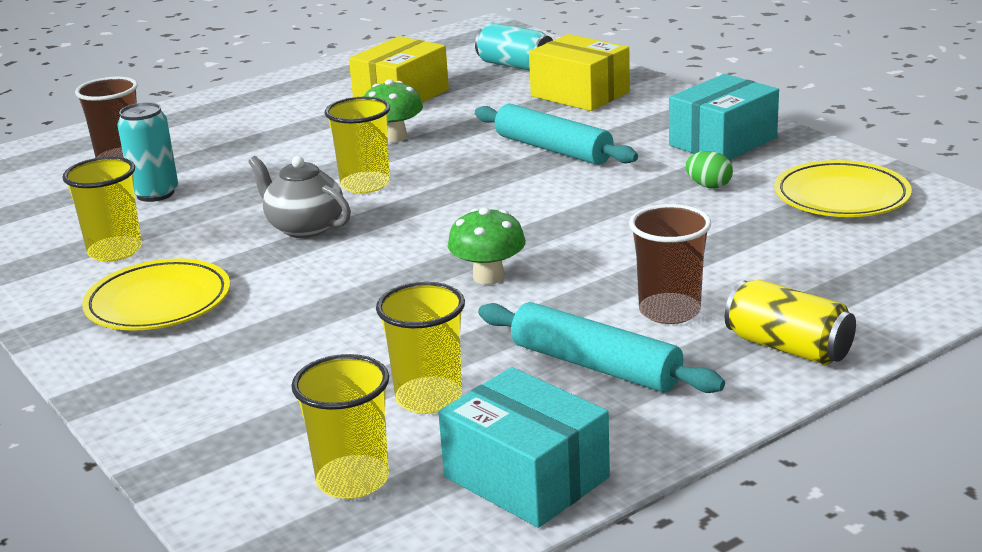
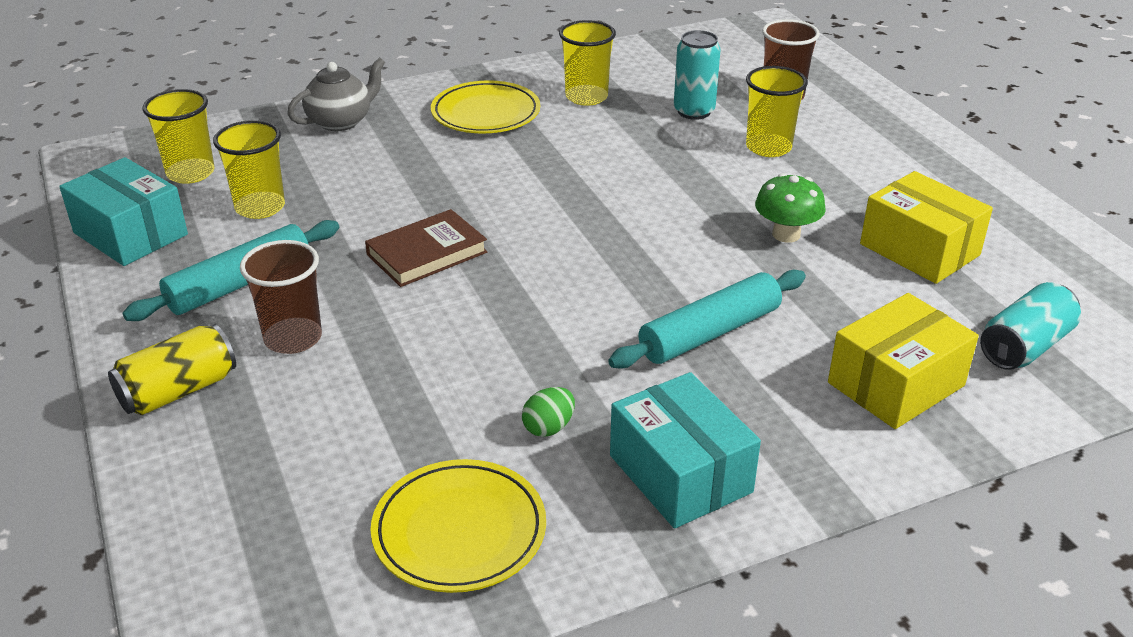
camera: 100 degrees right, 10 degrees up
(304, 227) = (583, 174): grey teapot -> grey teapot (341, 121)
(365, 184) = (665, 209): yellow cup -> yellow cup (768, 147)
(488, 277) = (427, 253): green mushroom -> brown book
(526, 477) = (130, 234): turquoise box -> turquoise box turned 75 degrees clockwise

